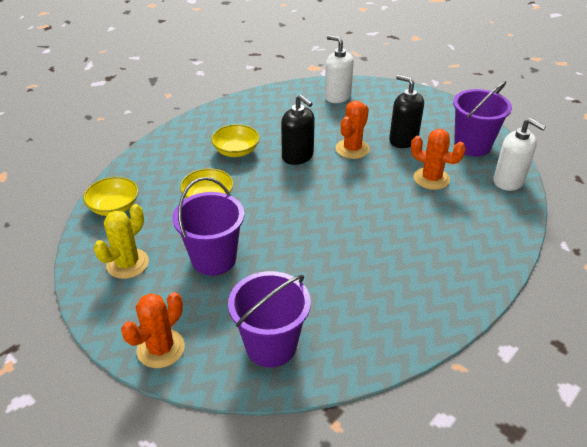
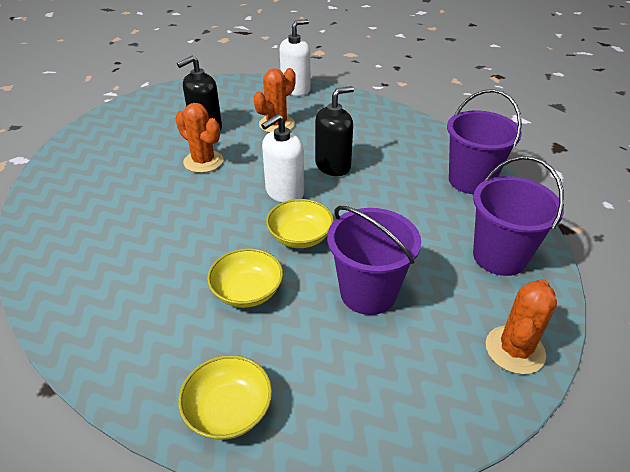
camera: 80 degrees left, 0 degrees up
(127, 264) = (365, 388): yellow cactus -> none
(161, 348) = (514, 350): orange cactus -> orange cactus turned 75 degrees clockwise
(236, 151) = (153, 256): yellow bowl -> yellow bowl (300, 237)
(297, 156) = (195, 203): black soap dispenser -> black soap dispenser (333, 166)
(337, 96) = (88, 156): white soap dispenser -> white soap dispenser (284, 192)
(472, 145) = (236, 94): purple bucket -> purple bucket (471, 180)

